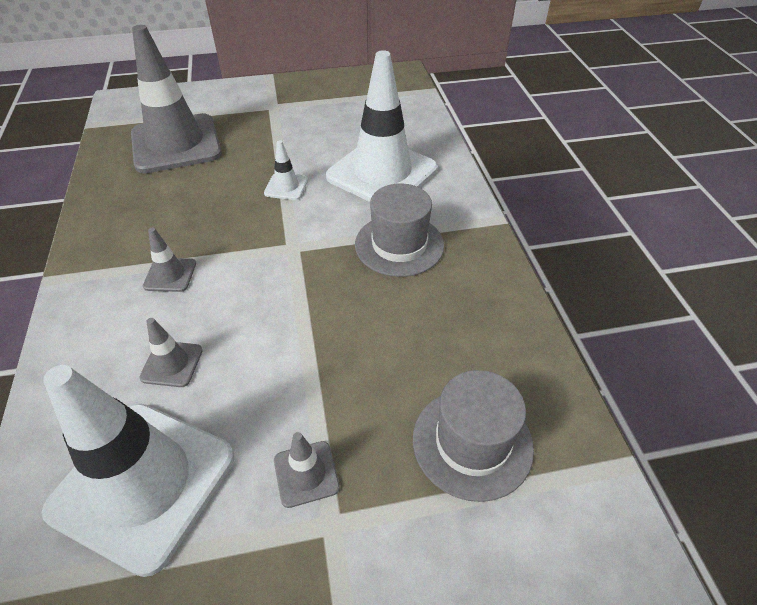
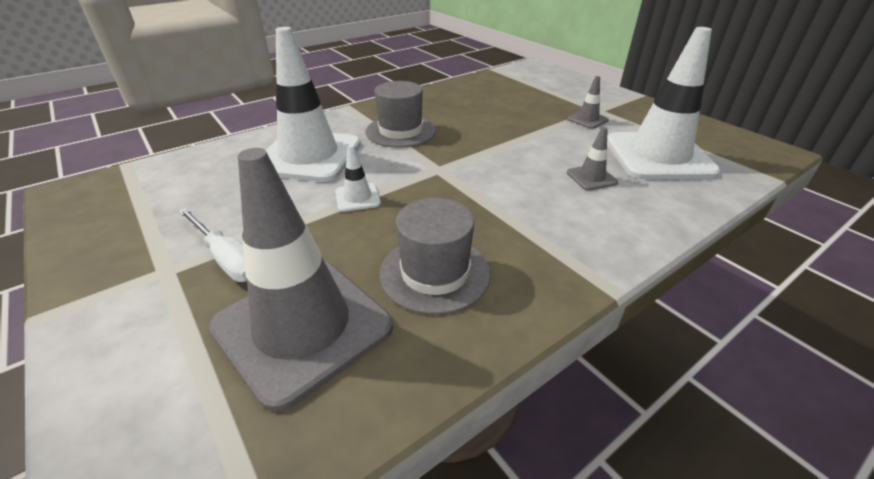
camera: 115 degrees left, 10 degrees down
(170, 275) = (525, 214): grey traffic cone -> none
(263, 125) = (227, 259): none -> white screwdriver
(472, 442) = (521, 92): grey hat -> grey hat (435, 273)

